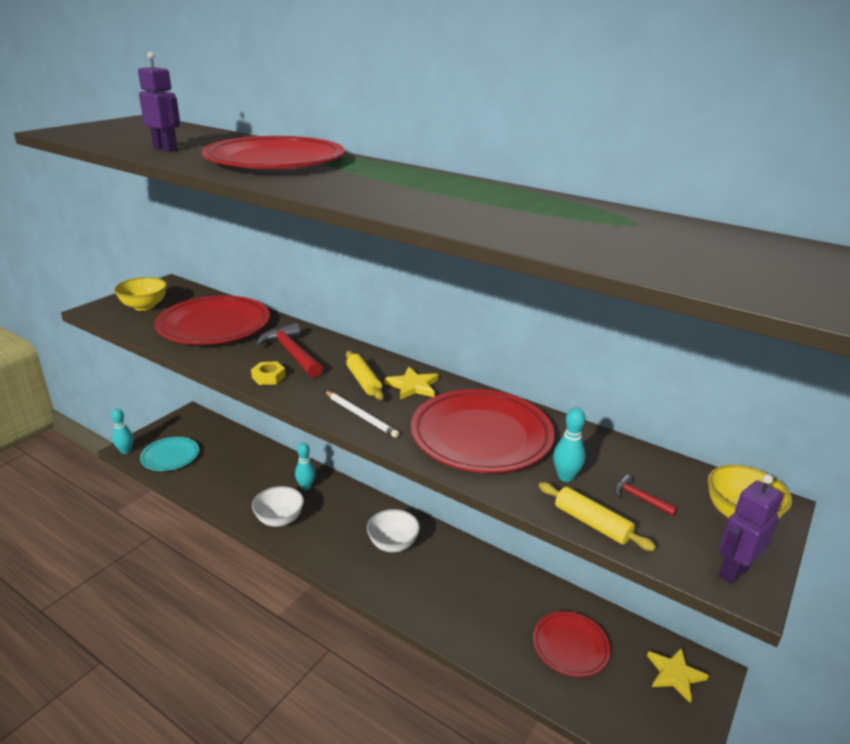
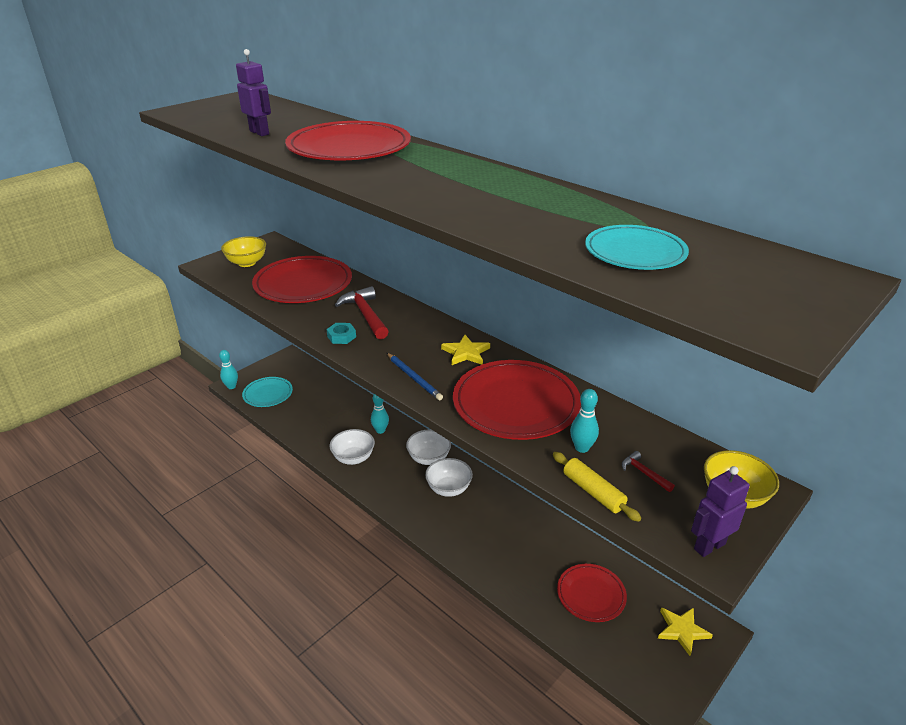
camera: 10 degrees right, 5 degrees up
(268, 377) = (341, 336): yellow nut -> turquoise nut
(361, 416) = (414, 378): white pencil -> blue pencil
(363, 381) = (423, 345): yellow rolling pin -> none
(365, 512) = (429, 458): none -> white bowl
(636, 243) = (635, 252): none -> turquoise plate

